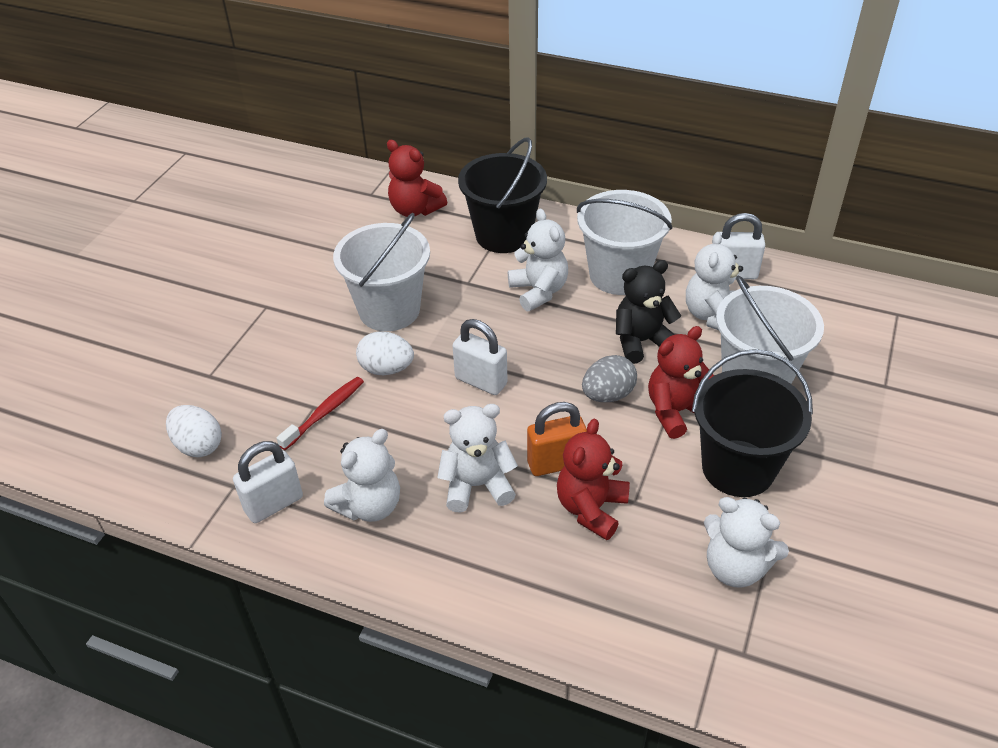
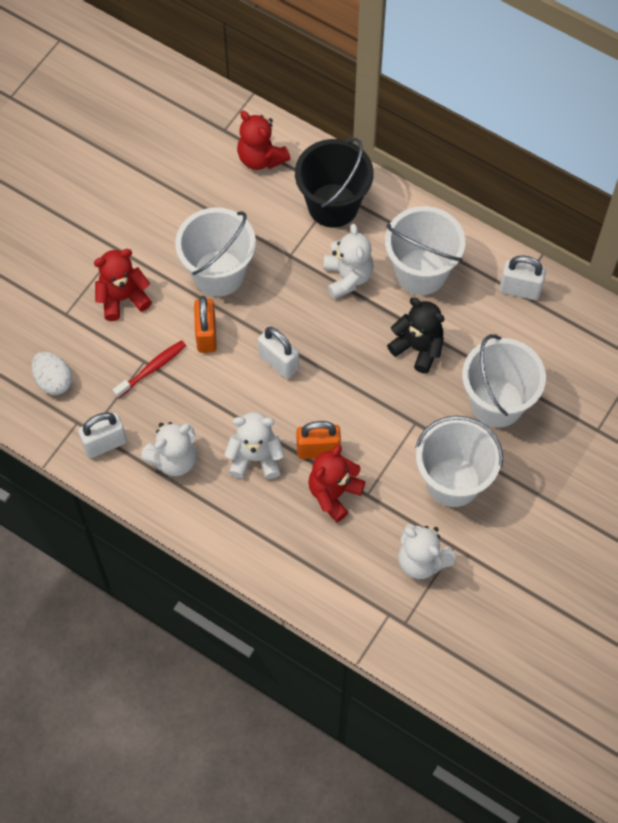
camera: 10 degrees right, 20 degrees up
(386, 369) = (206, 335): white egg -> orange padlock
(608, 395) = (375, 395): grey egg -> none
(641, 341) = (418, 348): black teddy bear -> black teddy bear turned 45 degrees clockwise
(676, 411) = (423, 421): red teddy bear -> red teddy bear (123, 298)
(712, 316) = (485, 332): white teddy bear -> none
(738, 468) = (453, 481): black bucket -> white bucket

